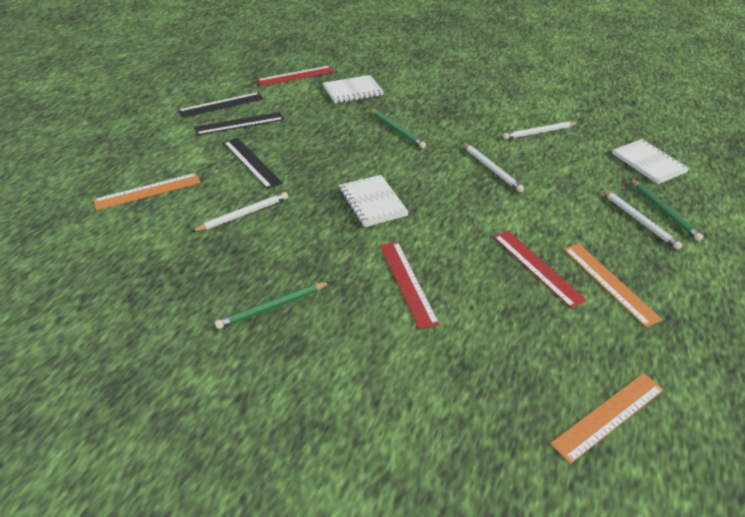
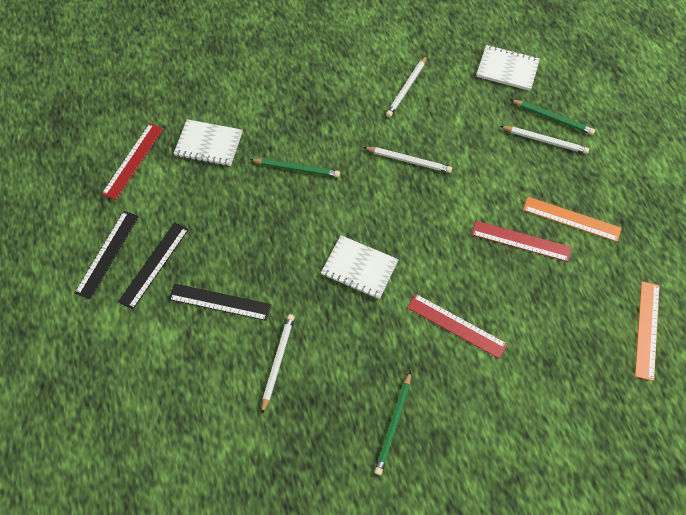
camera: 40 degrees left, 20 degrees up
(148, 191) = (171, 404): orange ruler -> none
(353, 91) = (209, 144): white notebook -> white notebook turned 75 degrees clockwise

